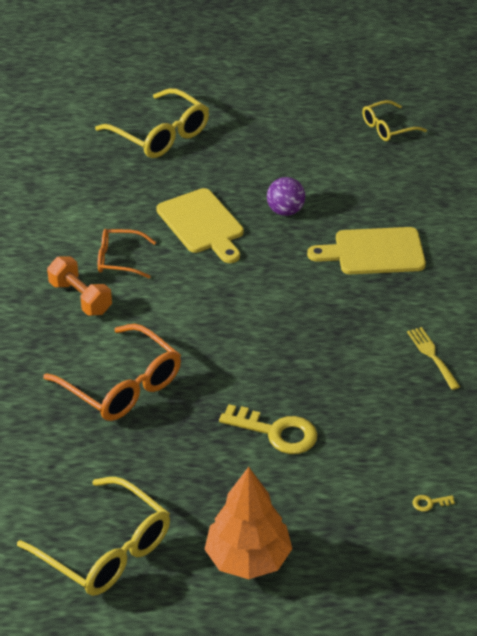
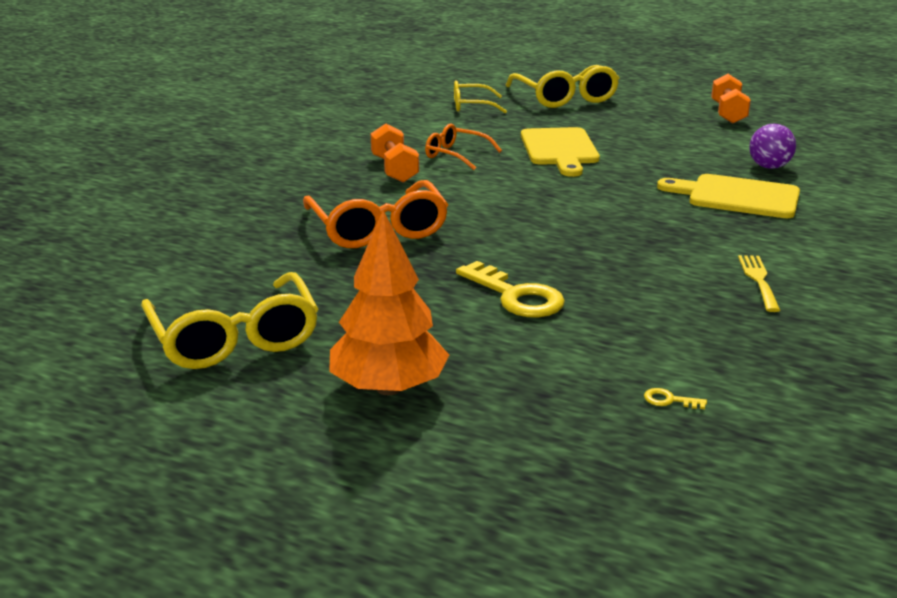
camera: 25 degrees right, 15 degrees down
(285, 211) = (655, 156): purple ball -> purple ball (769, 167)
(313, 123) = (728, 113): none -> orange dumbbell
(387, 128) = (809, 127): yellow glasses -> yellow glasses (472, 106)

